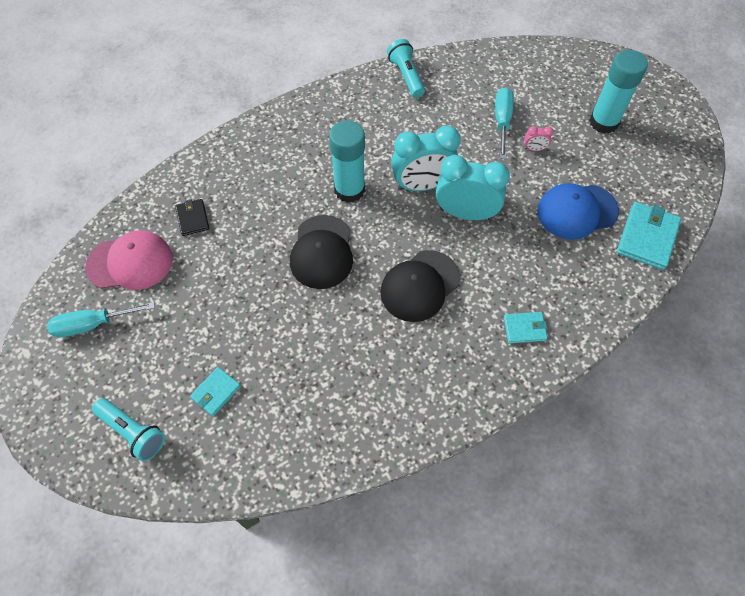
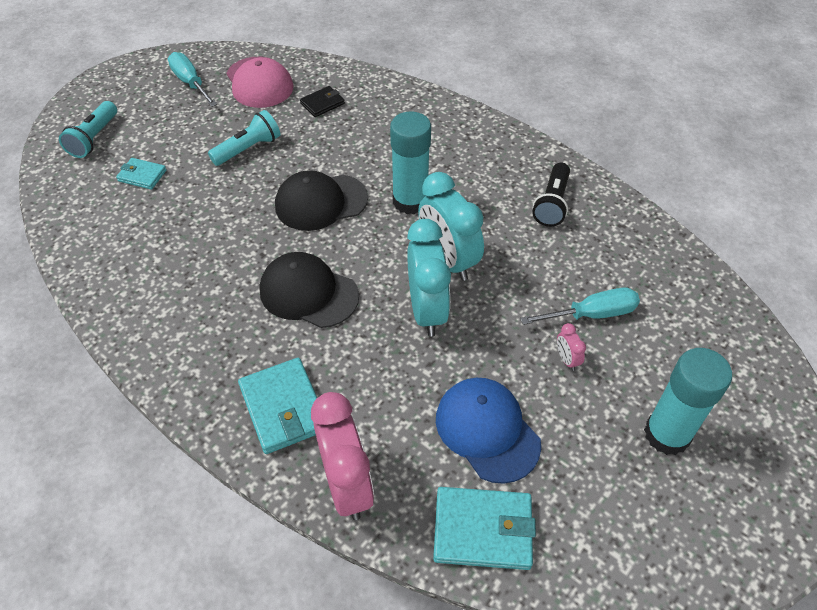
camera: 70 degrees right, 10 degrees down
(392, 104) = (552, 204): none -> black flashlight
(406, 76) = (604, 204): turquoise flashlight -> turquoise flashlight (248, 149)
(524, 328) = (283, 408): turquoise wallet -> turquoise wallet, size x1.73
(598, 304) = (347, 485): none -> pink clock

